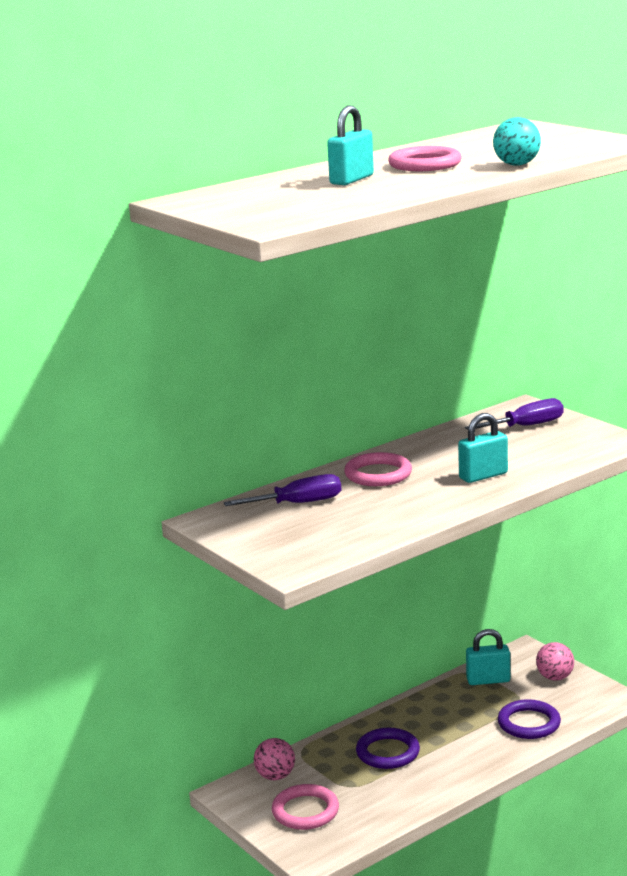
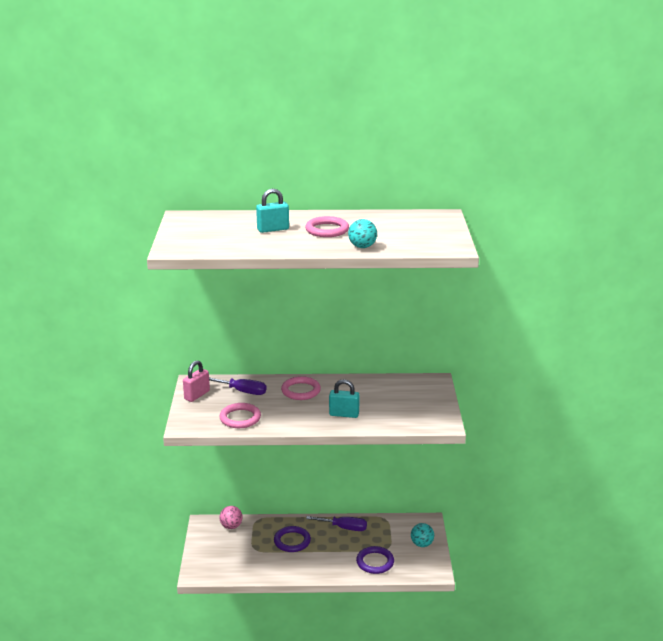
camera: 35 degrees right, 5 degrees up
(239, 531) = (197, 395): none -> pink padlock
(305, 811) = (221, 550): pink ring -> pink ring (240, 418)
(488, 680) = (387, 528): turquoise padlock -> none
(526, 426) = (414, 393): purple screwdriver -> purple screwdriver (344, 528)
(555, 677) = (422, 544): pink ball -> turquoise ball

